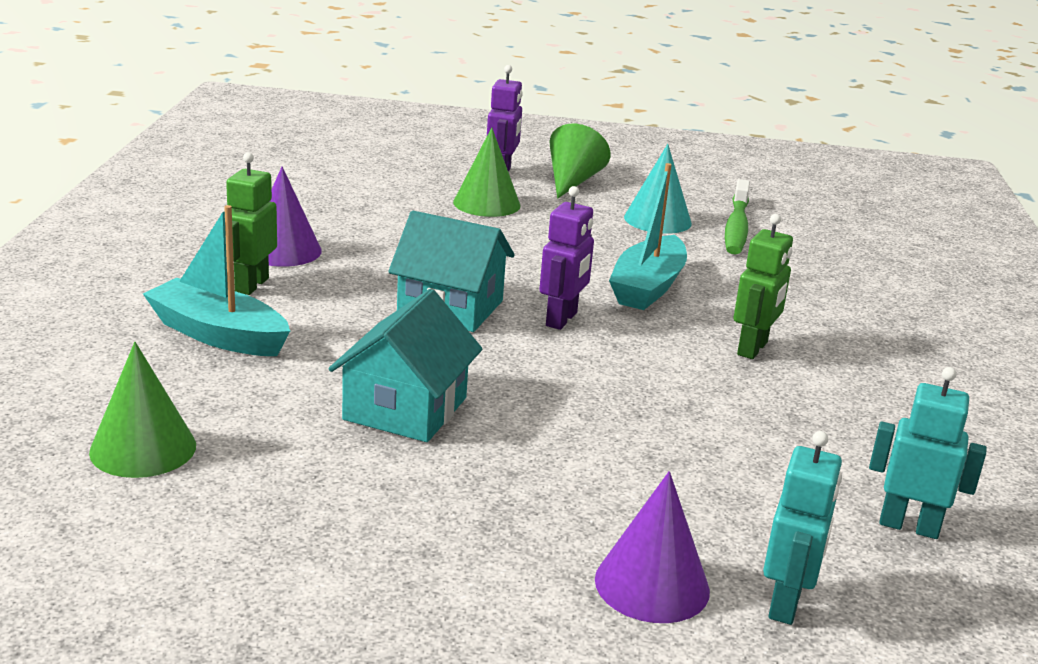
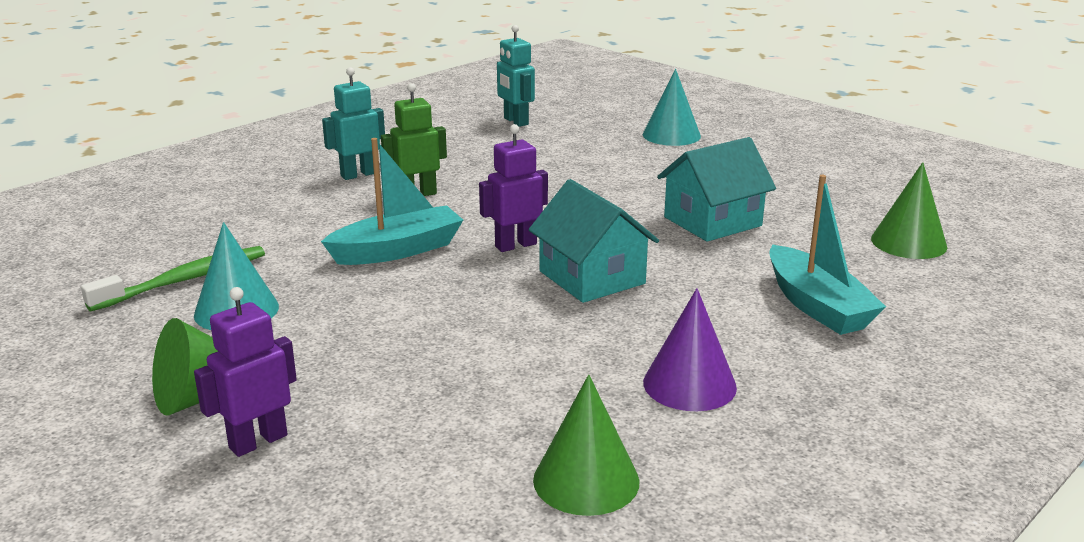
camera: 140 degrees left, 0 degrees up
(251, 285) = (756, 348): green robot -> none
(486, 203) = (371, 389): green cone -> green cone (586, 480)
(652, 584) = (671, 135): purple cone -> turquoise cone
(786, 603) = (621, 119): turquoise robot -> turquoise robot (358, 174)

